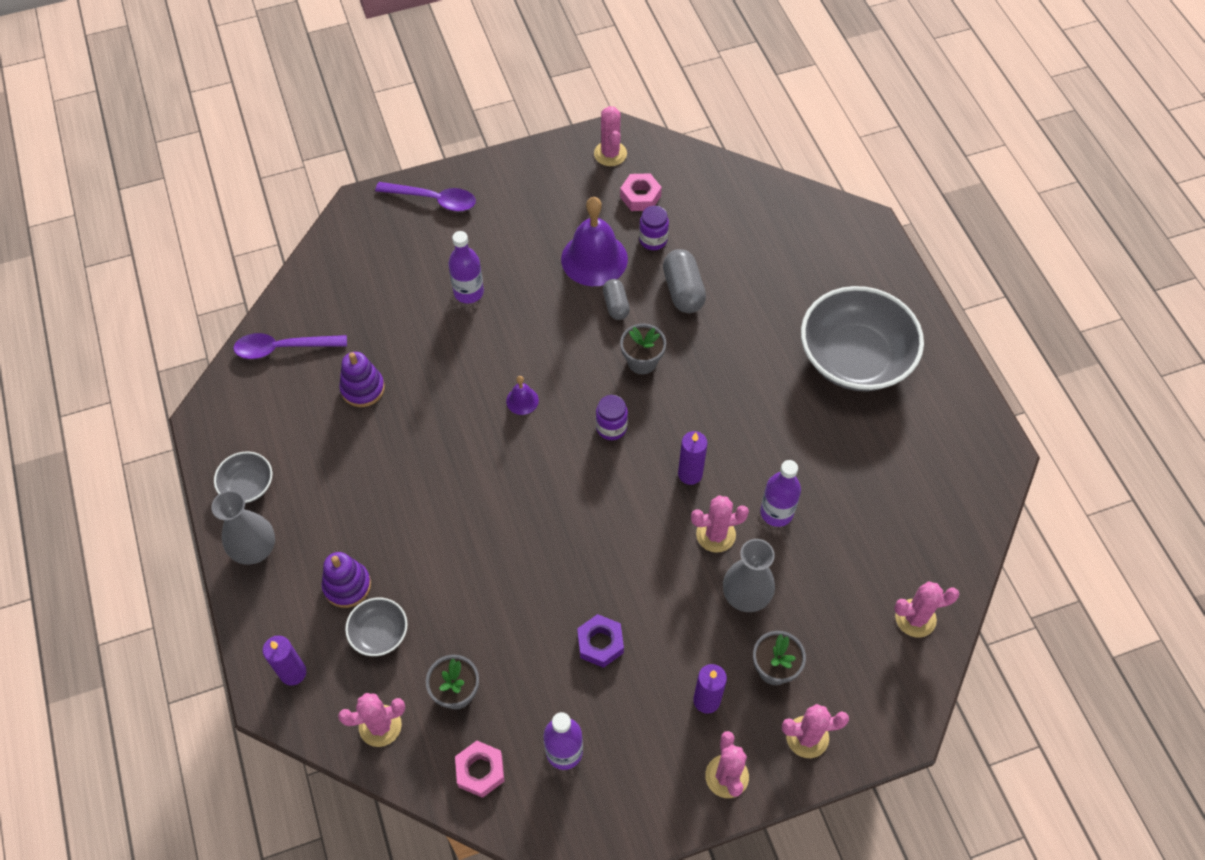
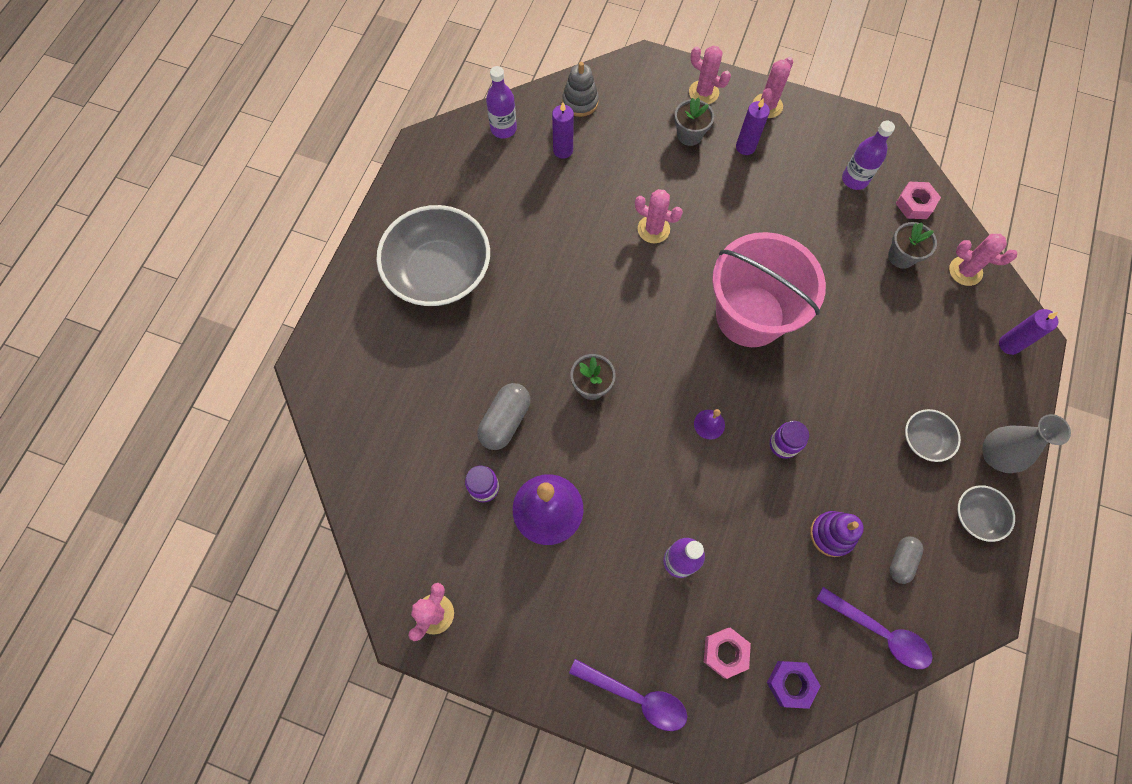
camera: 140 degrees left, 10 degrees up
(347, 585) = (937, 377): purple stacking toy -> none
(379, 633) = (932, 328): grey bowl -> grey bowl (924, 439)
(434, 200) = (636, 697): purple spoon -> purple spoon turned 150 degrees clockwise
(559, 517) = (750, 315): none -> pink bucket
(600, 643) = (785, 220): purple nut -> purple nut (791, 684)
(611, 428) = (660, 352): purple jar -> purple jar (783, 444)
(616, 305) = (569, 450): grey capsule -> grey capsule (901, 561)
(640, 196) = (453, 541): pink nut -> pink nut (725, 652)
(690, 474) = (634, 279): purple candle -> purple candle (563, 150)
(746, 596) = (669, 182): grey vase -> none
(776, 512) = (601, 214): purple bottle -> purple bottle (503, 129)
(915, 618) = (580, 102): pink cactus -> grey stacking toy

